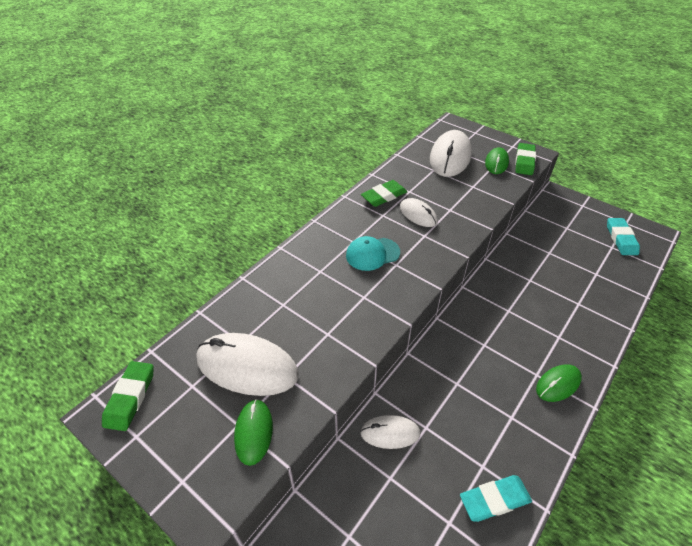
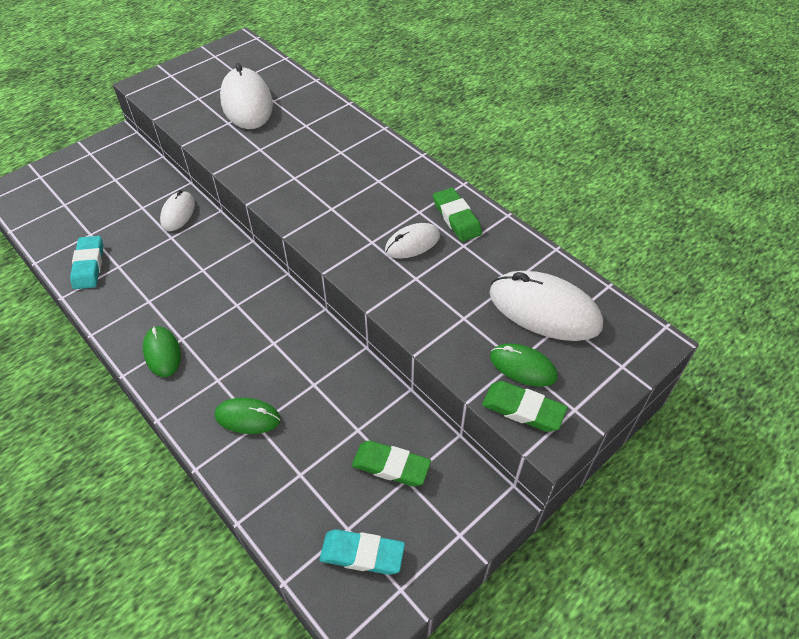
camera: 100 degrees right, 5 degrees up
(130, 397) = (247, 51): green eraser -> green eraser (391, 466)
(247, 367) = (246, 103): white mouse -> white mouse turned 45 degrees counterclockwise
(253, 432) = (187, 104): green mouse -> green mouse (247, 417)
(372, 254) = (353, 192): turquoise cap -> none

